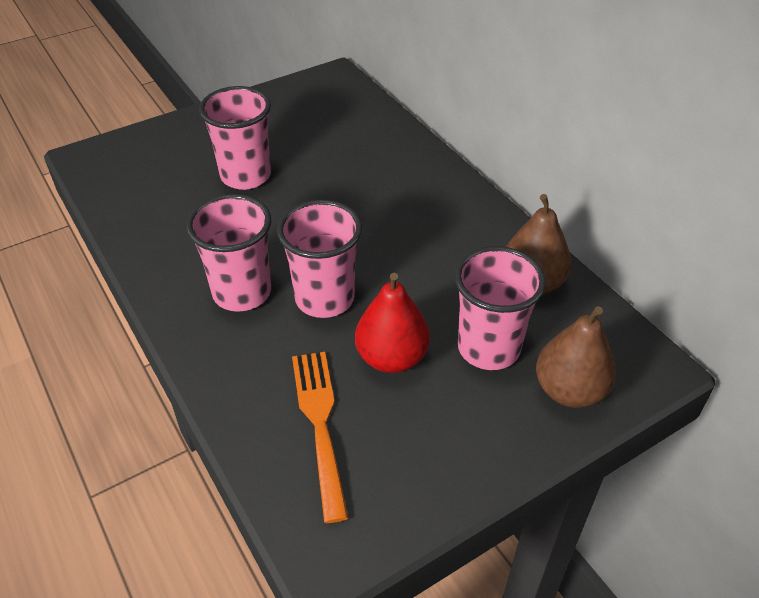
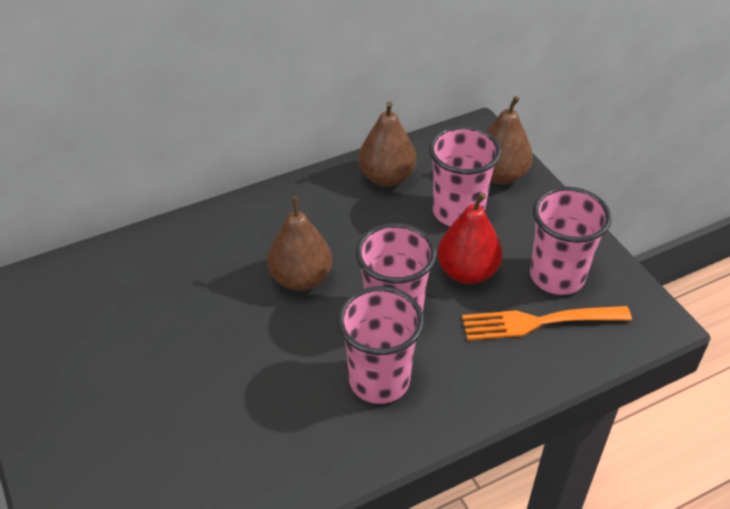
camera: 85 degrees left, 0 degrees up
(246, 176) = (183, 382): pink cup -> pink cup (557, 276)
(366, 230) = (301, 279): none -> brown pear

